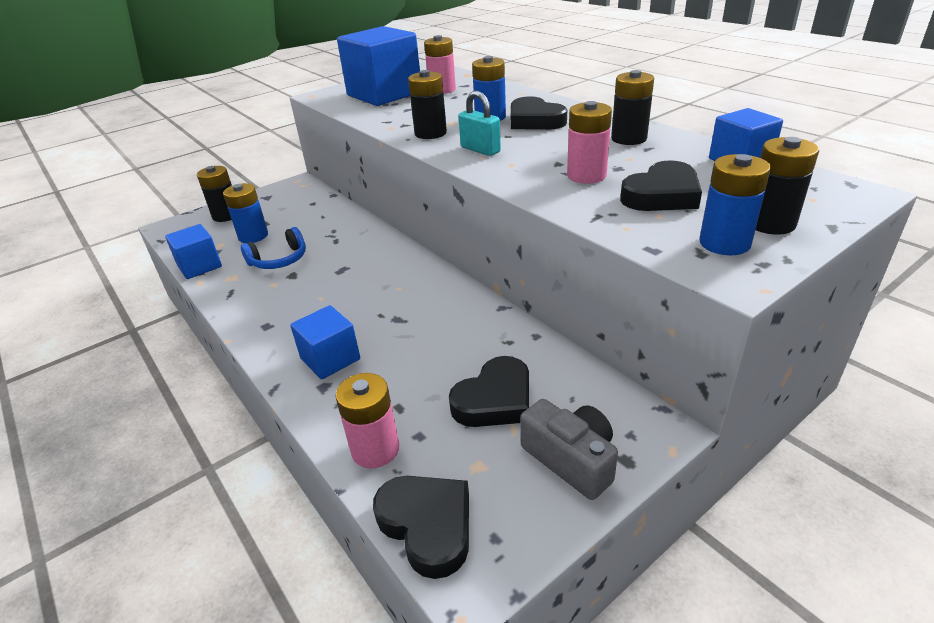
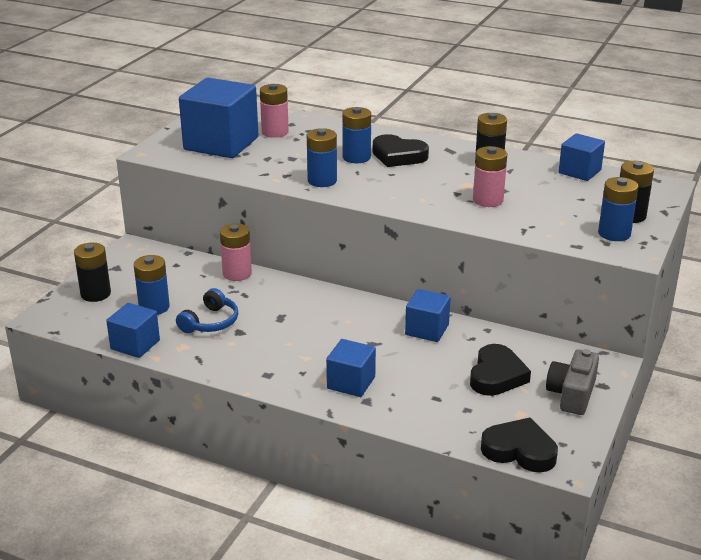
camera: 30 degrees left, 5 degrees down
(375, 449) = (447, 425): pink battery -> pink battery (237, 273)
(430, 133) = (322, 181): black battery -> blue battery
(467, 318) = (427, 330): none -> blue cube
(480, 150) = (384, 190): turquoise padlock -> none
(571, 459) = (572, 394): grey camera -> grey camera turned 90 degrees counterclockwise
(662, 195) = (551, 207): black heart -> none

